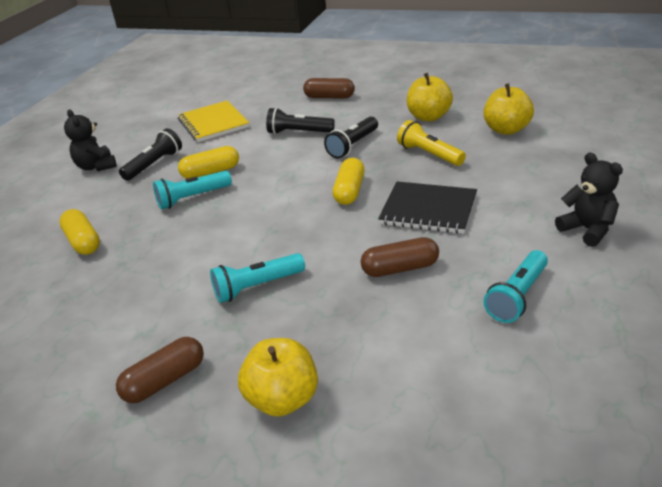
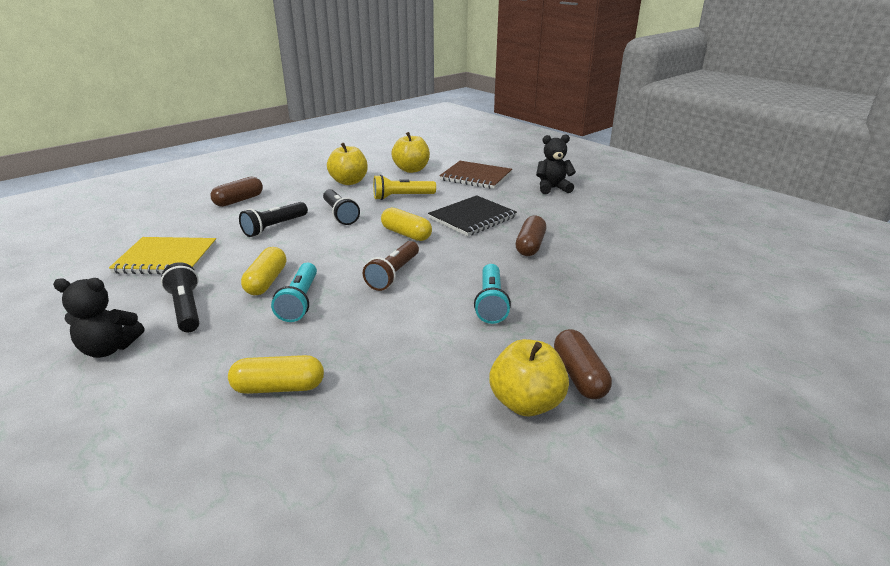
camera: 65 degrees left, 5 degrees down
(267, 218) = (393, 274): none -> brown flashlight
(283, 399) = (639, 325): yellow apple -> yellow apple (526, 403)
(517, 296) = (596, 223): turquoise flashlight -> none
(544, 170) = (476, 177): none -> brown notebook

